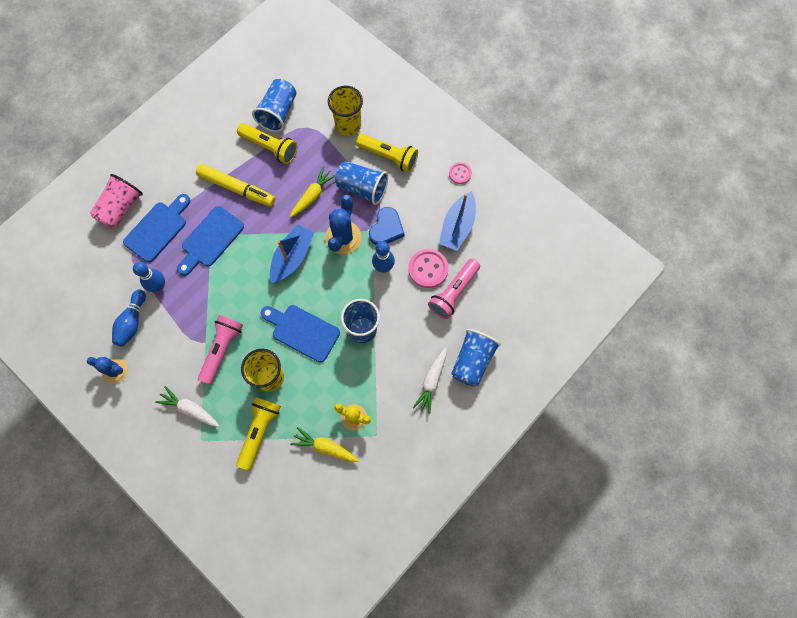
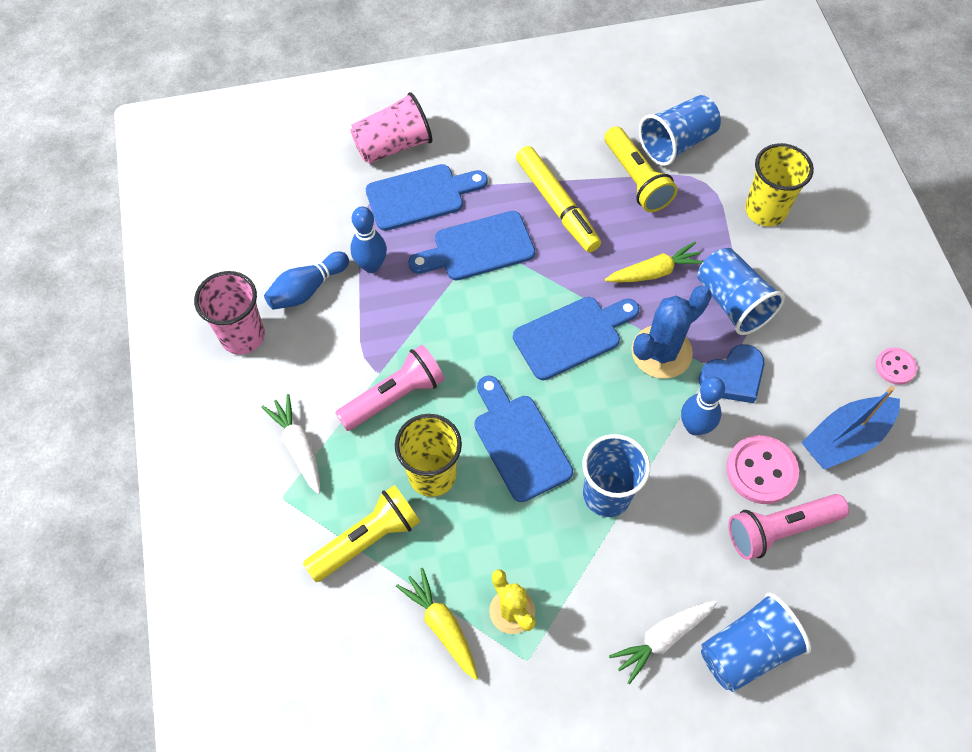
camera: 35 degrees right, 10 degrees down
(115, 370) = (243, 336): blue cactus -> pink cup
(292, 257) = (572, 335): blue boat -> blue cutting board
(388, 157) = (798, 283): yellow flashlight -> none

